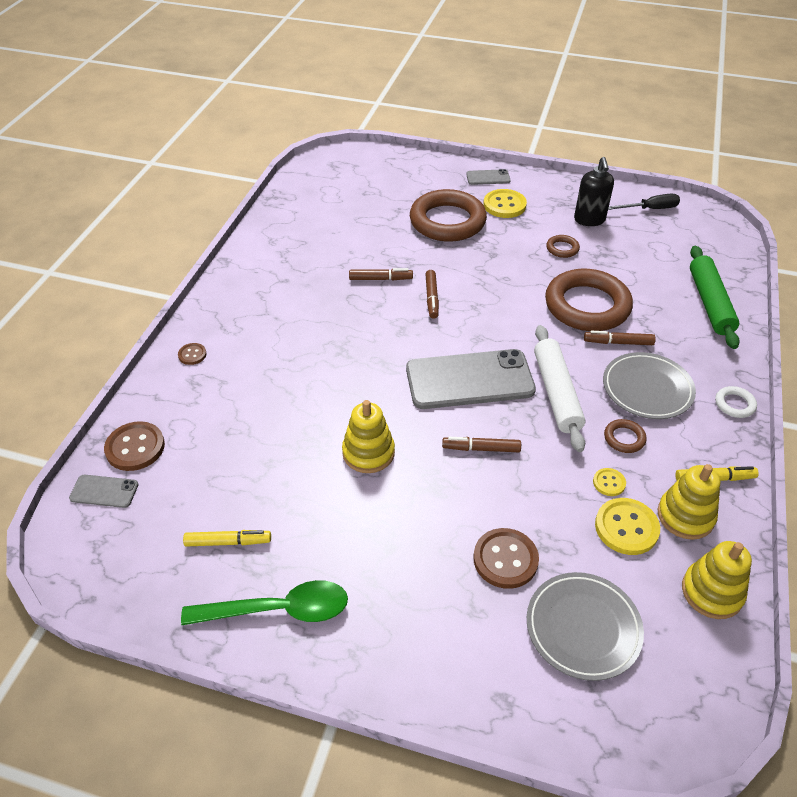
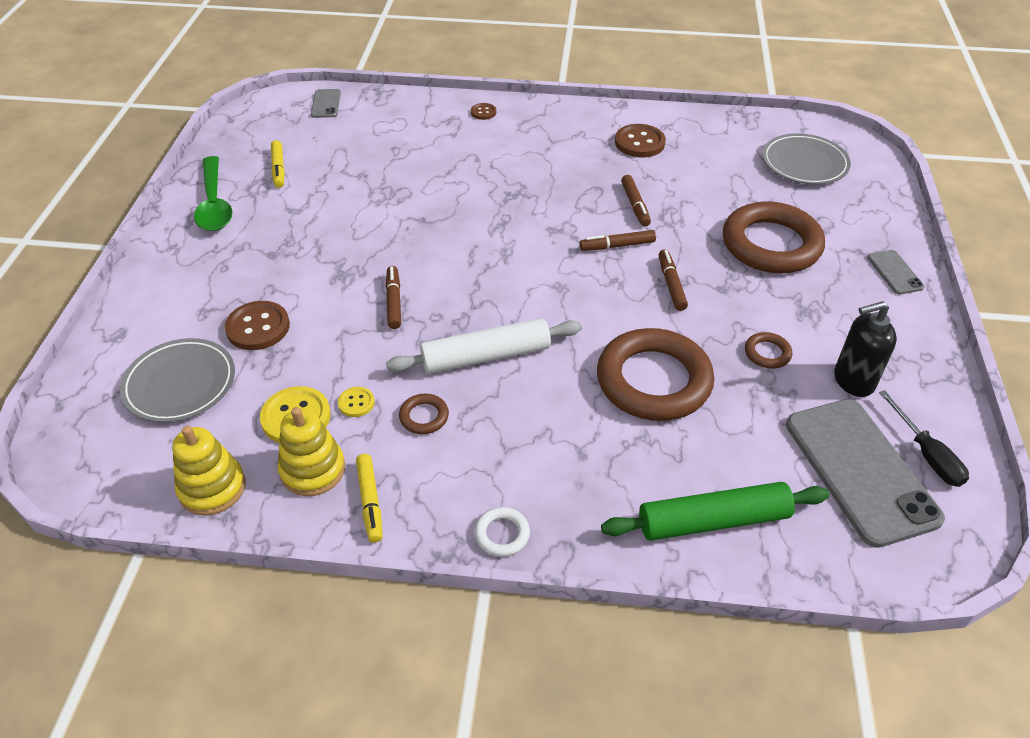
camera: 80 degrees right, 0 degrees up
(135, 447) = (371, 107): brown button -> brown button (639, 143)
(368, 453) = (379, 228): yellow stacking toy -> none
(469, 380) = (491, 286): grey phone -> grey phone (860, 470)
(504, 205) = (837, 292): yellow button -> none
(618, 342) = (591, 412): brown marker -> brown marker (671, 284)
(647, 389) = (511, 440): grey plate -> grey plate (804, 163)

